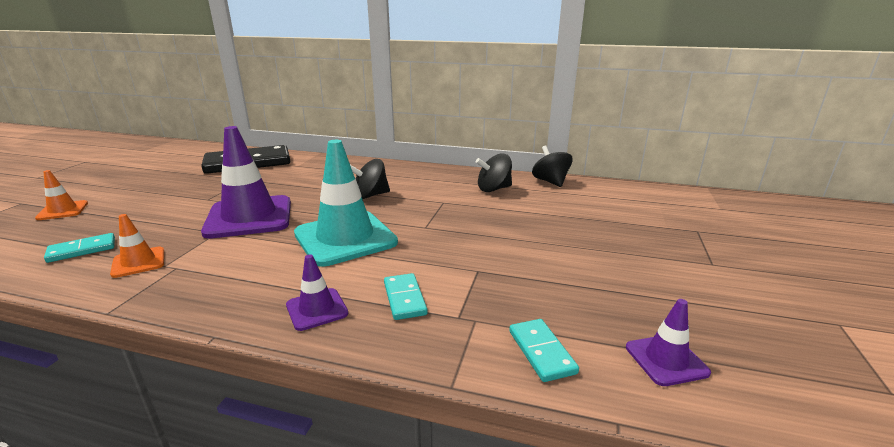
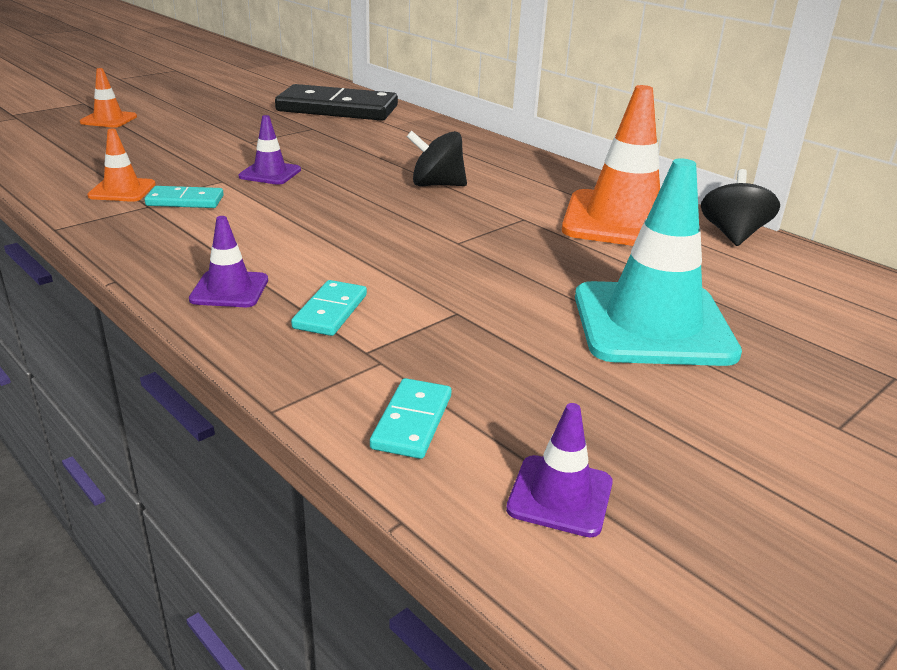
camera: 30 degrees right, 5 degrees up
(82, 250) = (89, 164): turquoise domino -> turquoise domino (185, 201)
(249, 217) = (270, 173): purple traffic cone -> purple traffic cone, size x0.48
(345, 238) = (345, 226): turquoise traffic cone -> turquoise traffic cone (652, 324)
(493, 189) = (622, 221): black spinning top -> orange traffic cone

